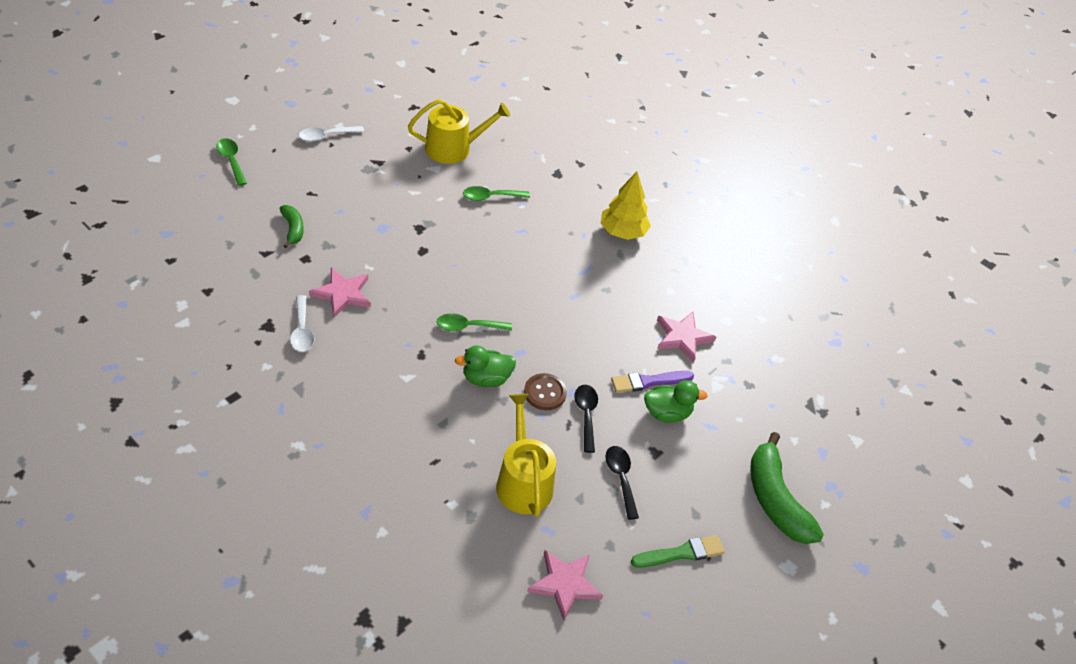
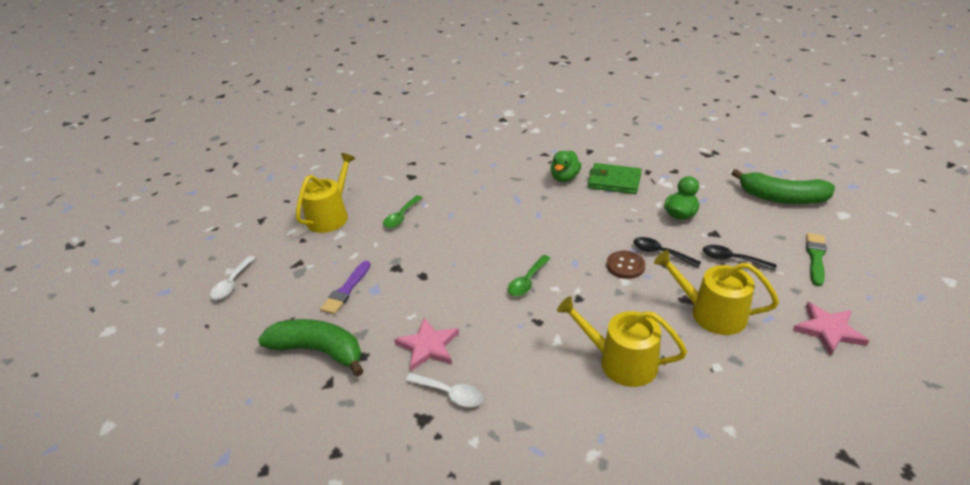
camera: 45 degrees left, 10 degrees down
(231, 161) = (184, 363): green spoon -> none
(293, 229) = (319, 350): green banana -> green banana, size x1.90
(411, 431) = (621, 362): none -> yellow watering can
(486, 379) = (590, 292): green duck -> green duck (564, 177)
(622, 232) = (495, 169): yellow tree -> none
(648, 382) = (645, 211): purple brush -> purple brush (346, 290)
(682, 337) = (614, 181): pink star -> green wallet

